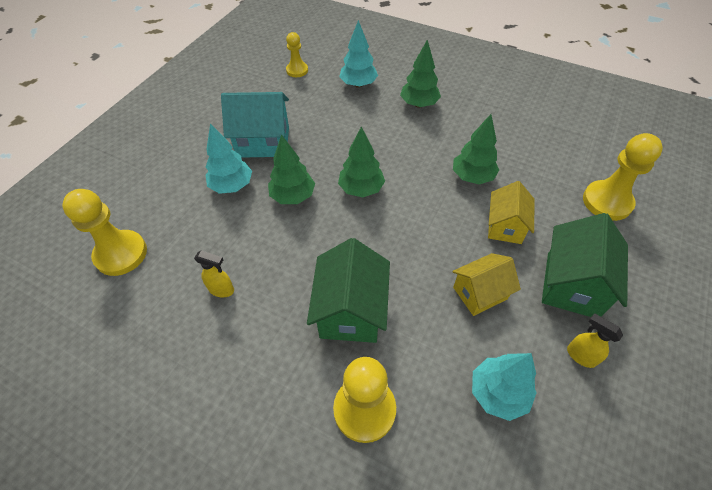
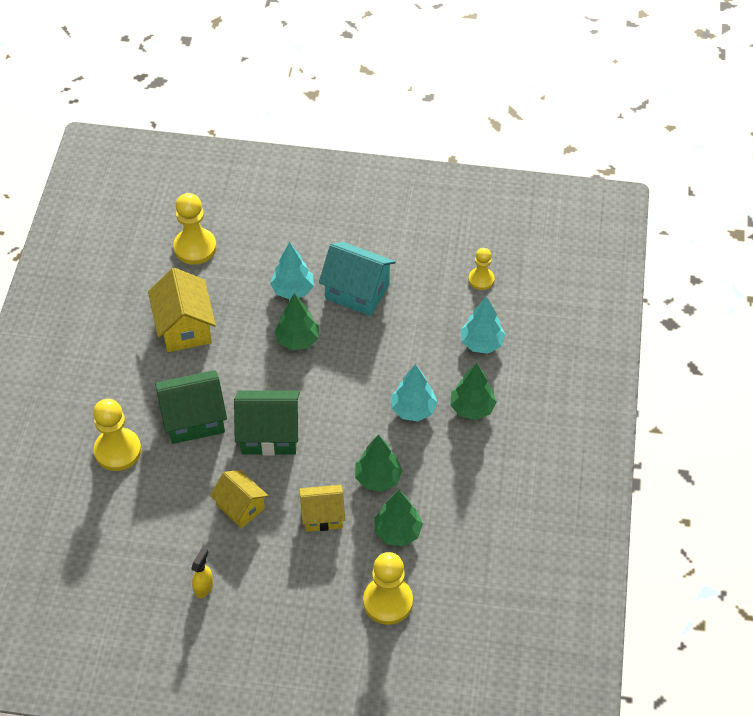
camera: 70 degrees right, 0 degrees up
(222, 290) = (185, 327): yellow spray bottle -> yellow house
(263, 142) = (357, 291): turquoise house -> turquoise house turned 45 degrees counterclockwise
(361, 189) = (326, 390): green tree -> green tree (397, 532)
(498, 393) = (155, 533): turquoise tree -> turquoise tree (413, 409)
(572, 285) = (273, 576): green house -> green house (269, 434)

